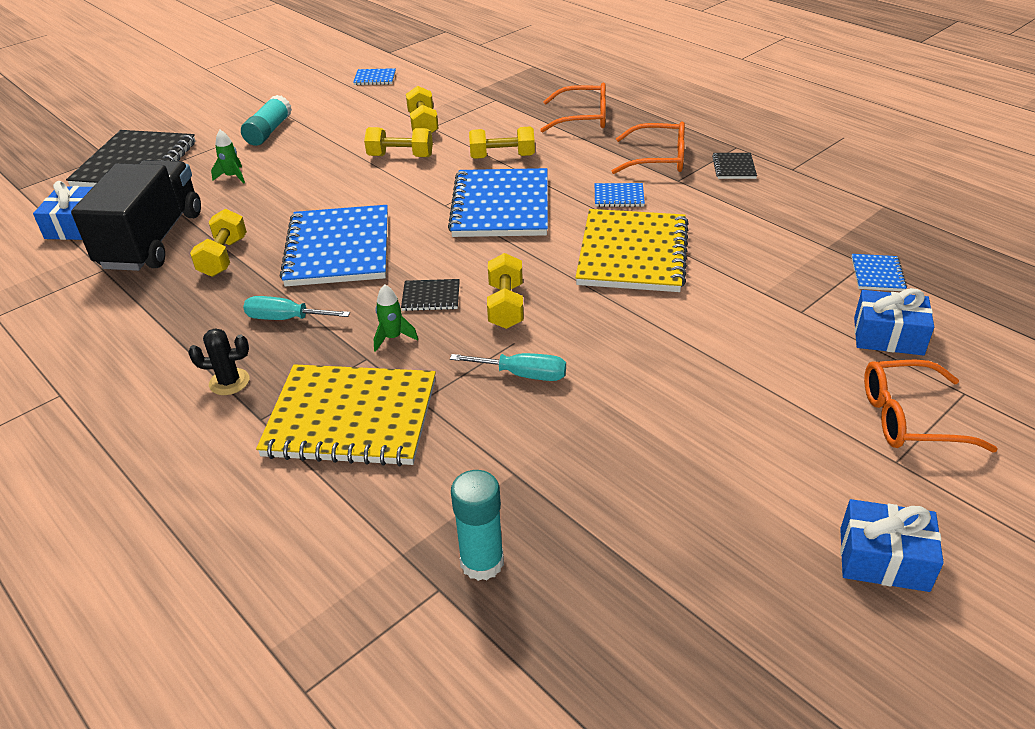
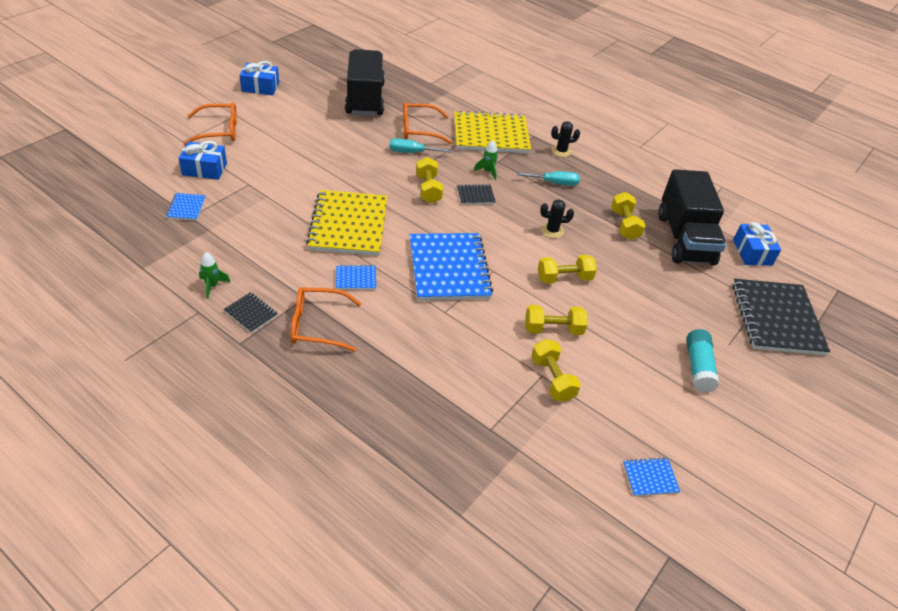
camera: 165 degrees right, 5 degrees up
(232, 177) = (681, 303): green rocket -> green rocket (212, 286)
(338, 249) = (552, 231): blue notebook -> black cactus
(482, 562) = (416, 89): turquoise glue stick -> none
(502, 157) = (460, 328): yellow dumbbell -> yellow dumbbell (564, 278)
(582, 118) = (390, 392): orange glasses -> orange glasses (420, 130)
(614, 522) = (365, 99): none -> black truck
(734, 167) = (251, 313): black notebook -> black notebook turned 45 degrees counterclockwise

